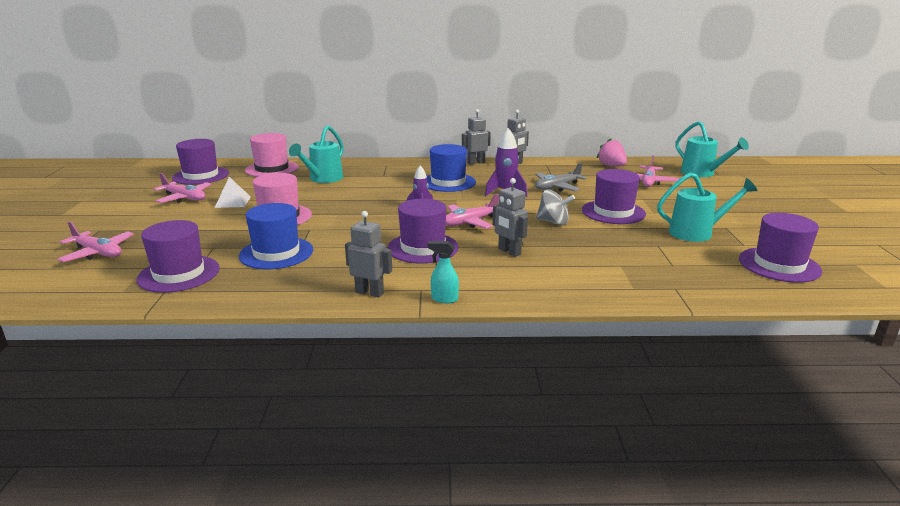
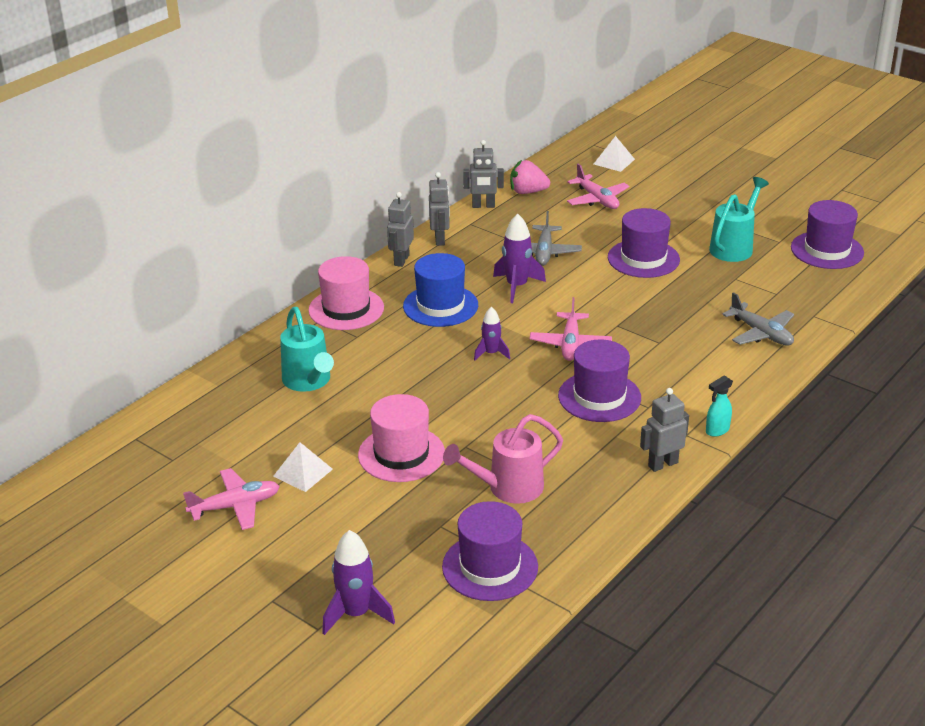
camera: 50 degrees left, 10 degrees up
(98, 253) = (356, 614): pink plane -> purple rocket
(201, 176) = (153, 470): purple hat -> none
(272, 169) = (209, 405): pink hat -> pink hat (346, 309)
(276, 253) = (508, 488): blue hat -> pink watering can
(509, 252) = (663, 355): grey robot -> grey robot (483, 206)
(553, 222) = (627, 300): grey spinning top -> none
(606, 276) = (761, 333): none -> grey plane
(702, 173) = (614, 161): turquoise watering can -> white pyramid

